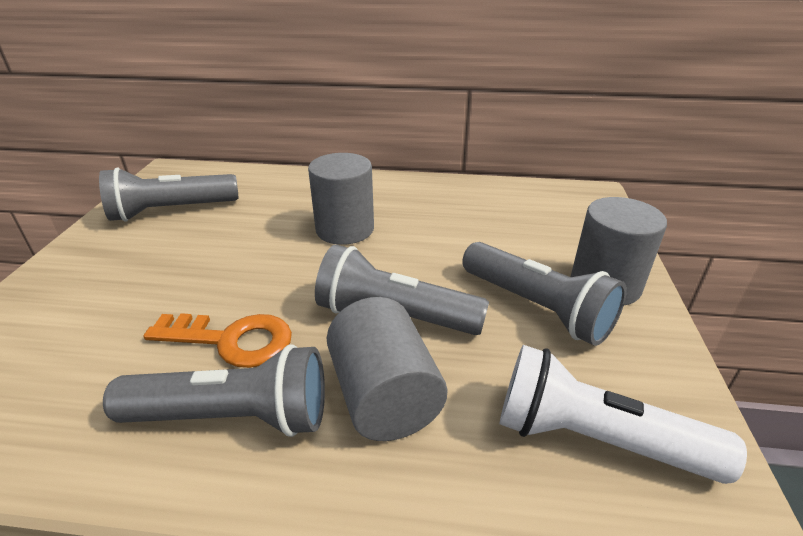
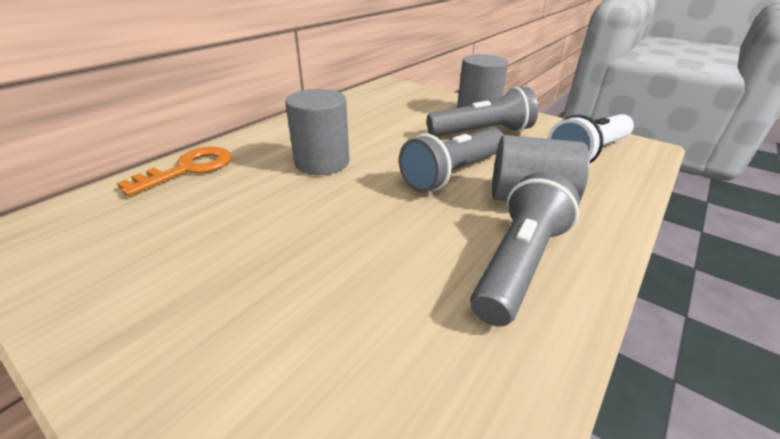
camera: 60 degrees left, 0 degrees up
(171, 211) = (133, 247): grey flashlight -> none
(232, 340) = (425, 248): orange key -> orange key (189, 169)

